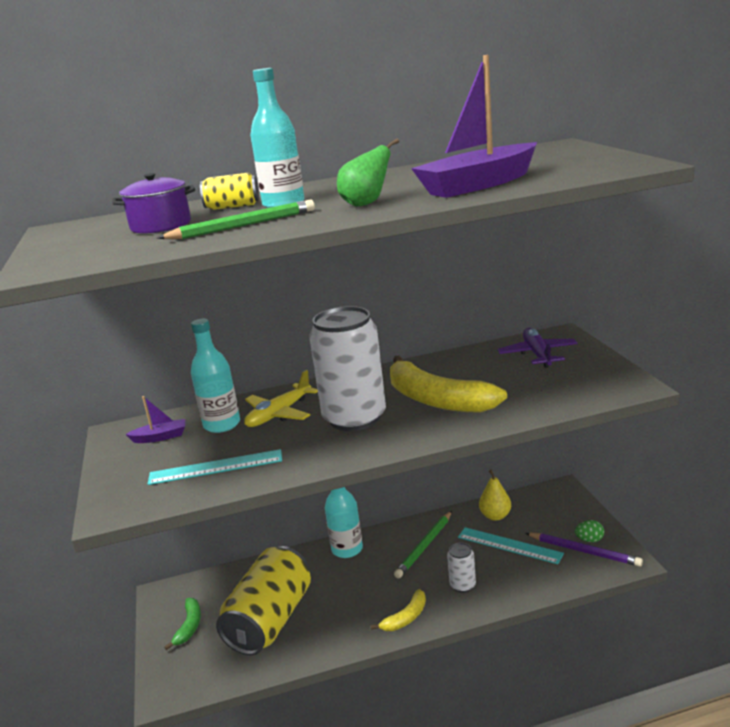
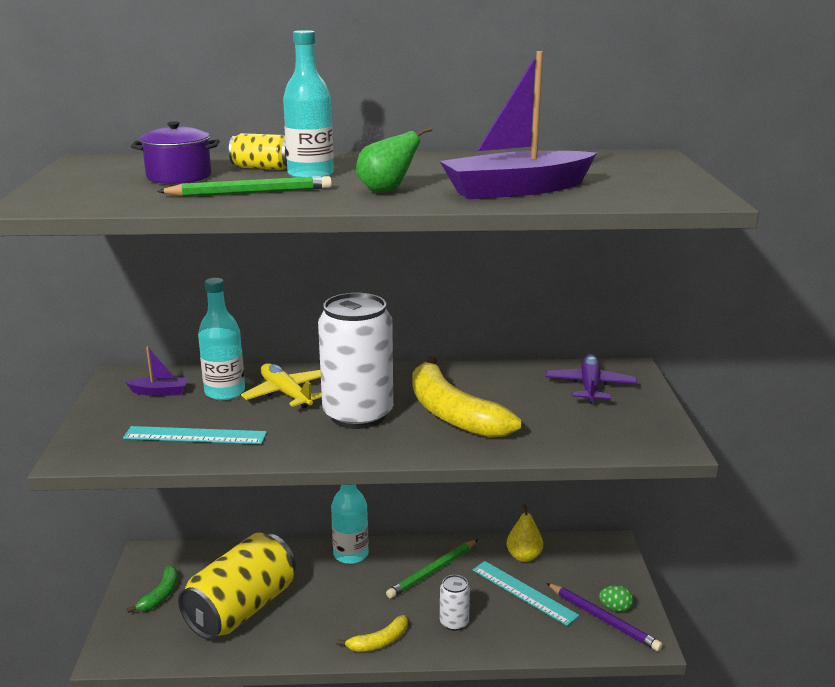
camera: 10 degrees right, 0 degrees up
(279, 414) = (286, 393): yellow plane -> yellow plane turned 90 degrees clockwise

